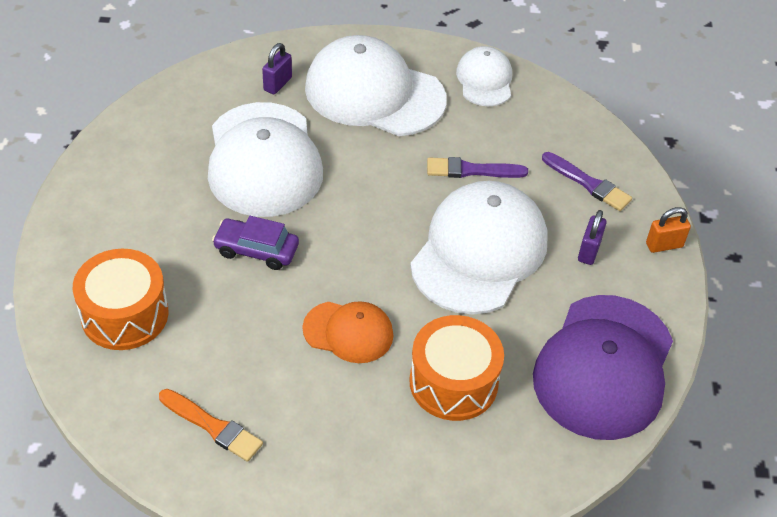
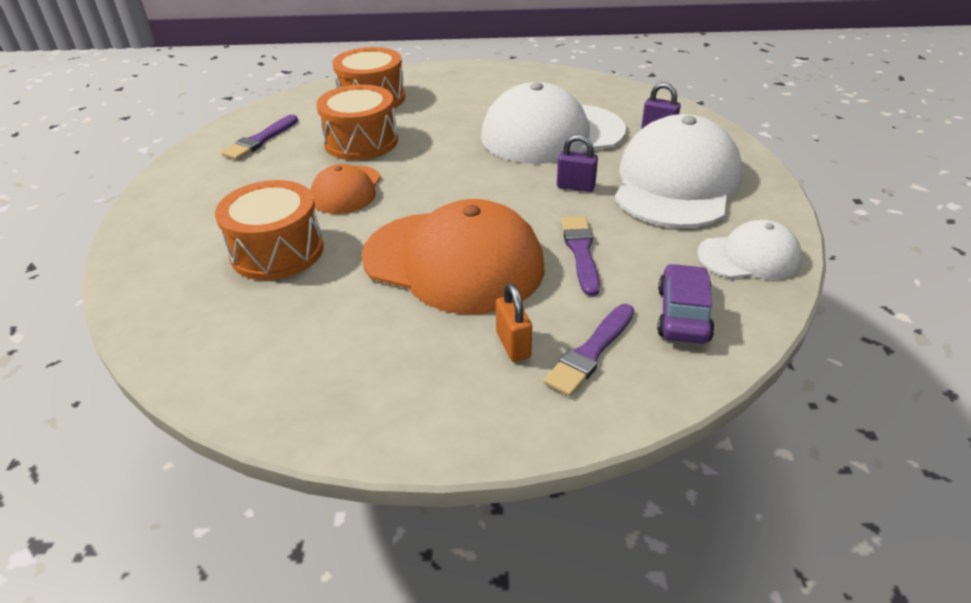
camera: 90 degrees right, 10 degrees down
(213, 426) = (260, 140): orange brush -> purple brush
(242, 322) = (361, 142): none -> orange drum
(256, 250) = (441, 140): purple car -> purple car (683, 314)
(479, 251) = (453, 262): white cap -> orange cap
(589, 251) = (464, 352): purple padlock -> purple padlock (575, 186)
(604, 367) = (276, 364): purple cap -> none
(664, 245) = (486, 434): orange padlock -> orange padlock (513, 345)

